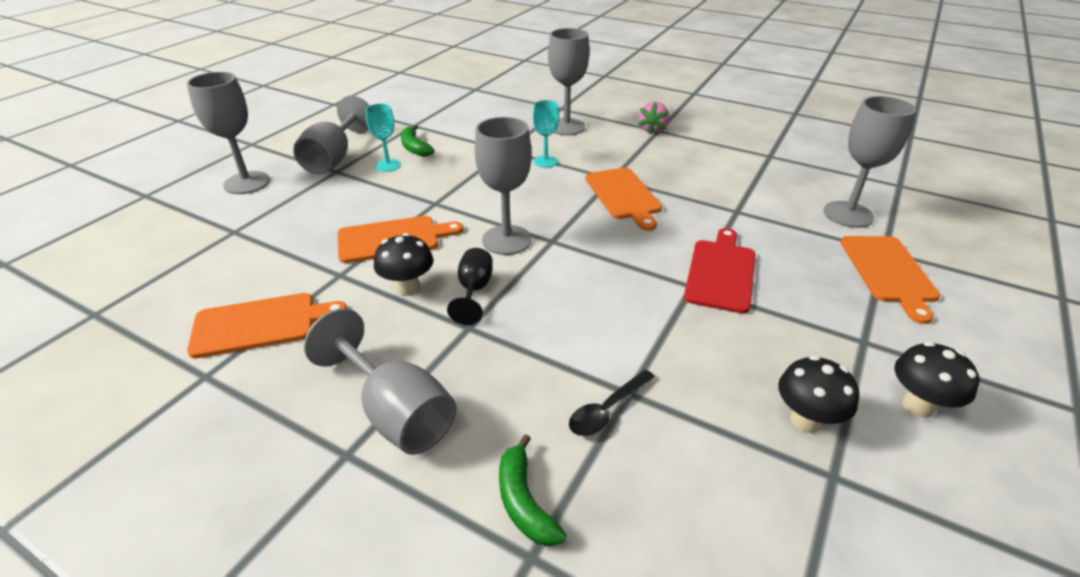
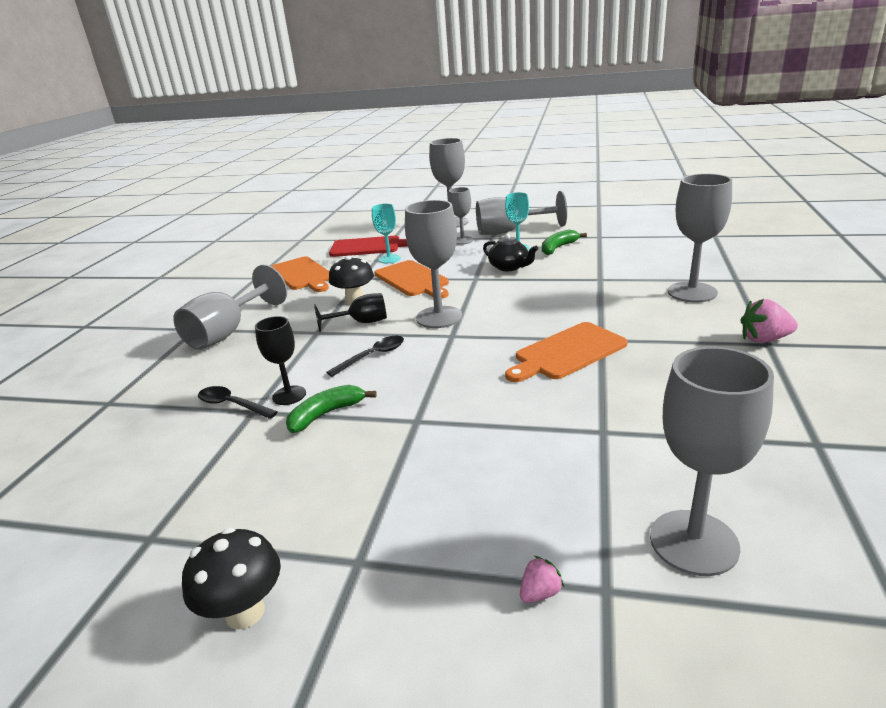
camera: 75 degrees right, 10 degrees down
(318, 188) = (462, 240): none -> grey goblet
(430, 180) = (509, 267): none -> black teapot
(524, 501) = (150, 391): green banana -> green banana (326, 414)
(545, 161) = (597, 300): turquoise goblet -> turquoise goblet (389, 259)
(561, 293) = (373, 356): none -> black spoon
(609, 361) = (289, 395): none -> black goblet
(720, 272) = (451, 435): red cutting board -> red cutting board (368, 247)
(805, 420) = (220, 516): black mushroom -> none
(889, 272) = (540, 593): orange cutting board -> pink strawberry

